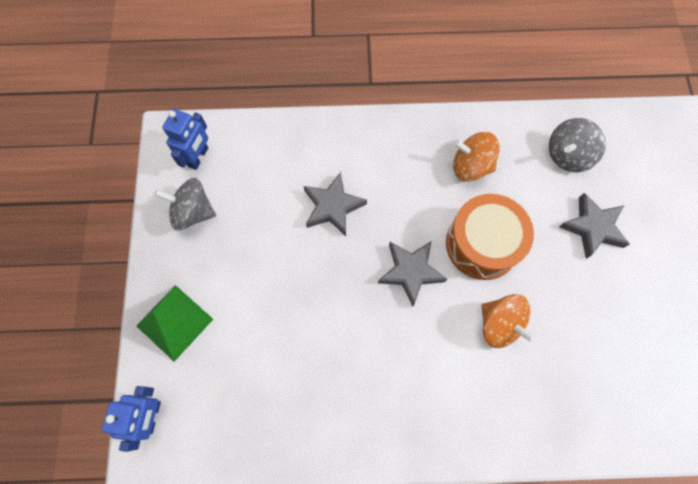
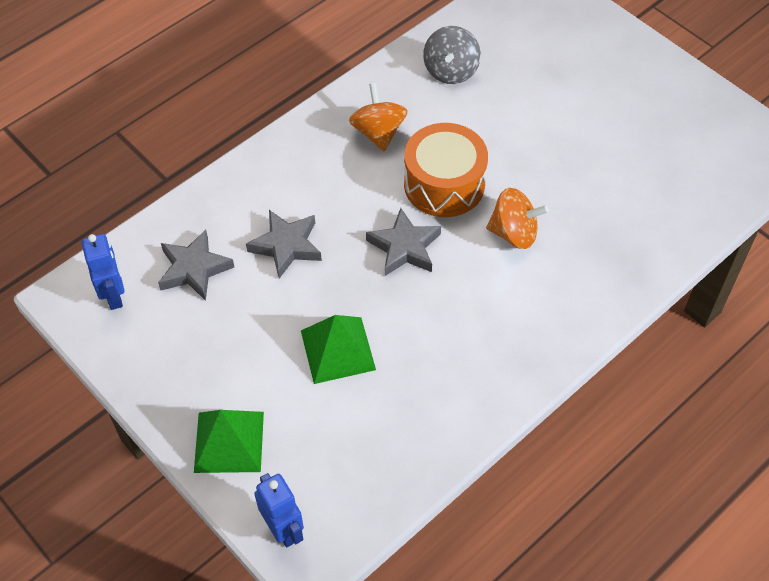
camera: 40 degrees left, 15 degrees down
(193, 212) = (155, 343): grey spinning top -> none
(298, 314) = (338, 350): none -> green pyramid
(471, 166) = (378, 132): orange spinning top -> orange spinning top turned 105 degrees clockwise
(592, 227) = (520, 111): grey star -> grey star (194, 269)

